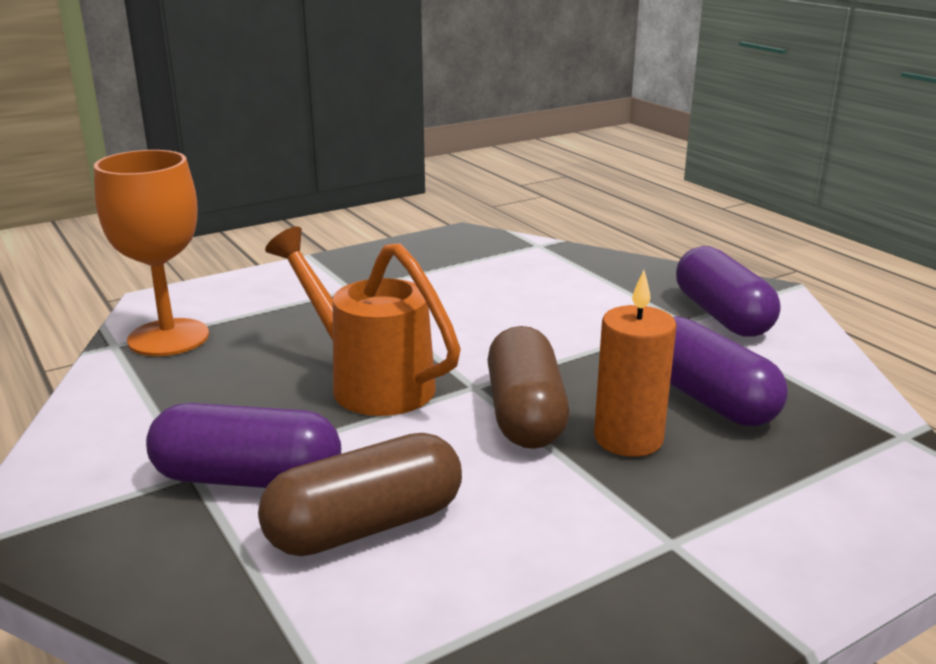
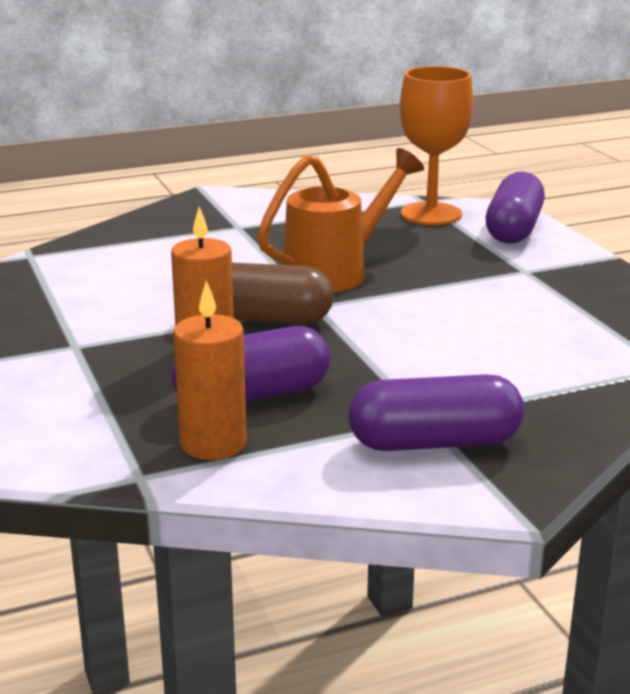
camera: 100 degrees right, 0 degrees up
(248, 478) = (224, 238): purple capsule -> purple capsule (514, 229)
(365, 526) = (155, 265): brown capsule -> none
(812, 406) = (213, 443): none -> orange candle

